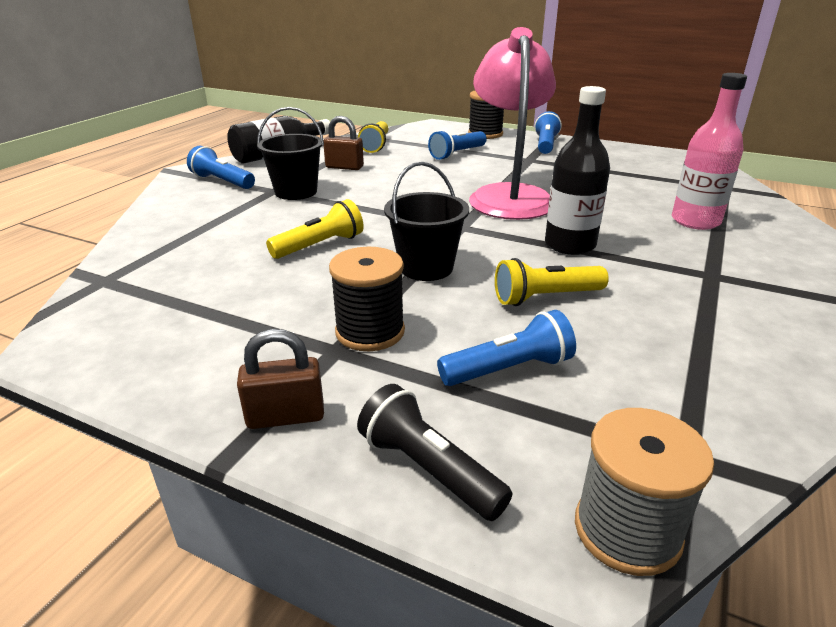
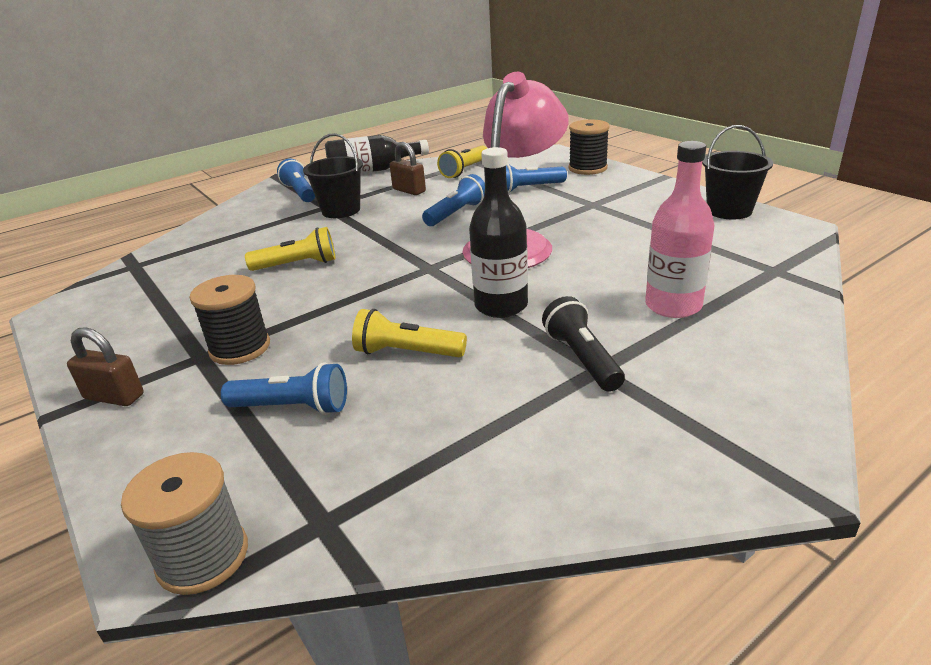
camera: 30 degrees right, 0 degrees up
(426, 267) = (349, 302): black bucket -> black bucket (729, 211)
(428, 469) = (144, 464): black flashlight -> black flashlight (581, 359)
(545, 145) = (635, 188): blue flashlight -> blue flashlight (456, 213)

